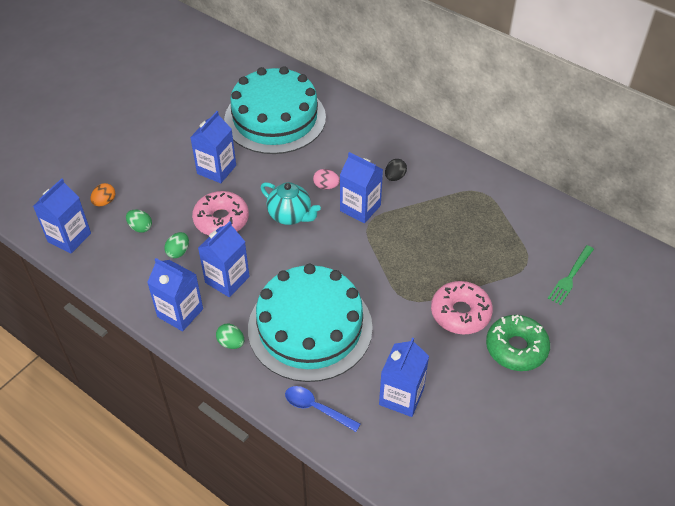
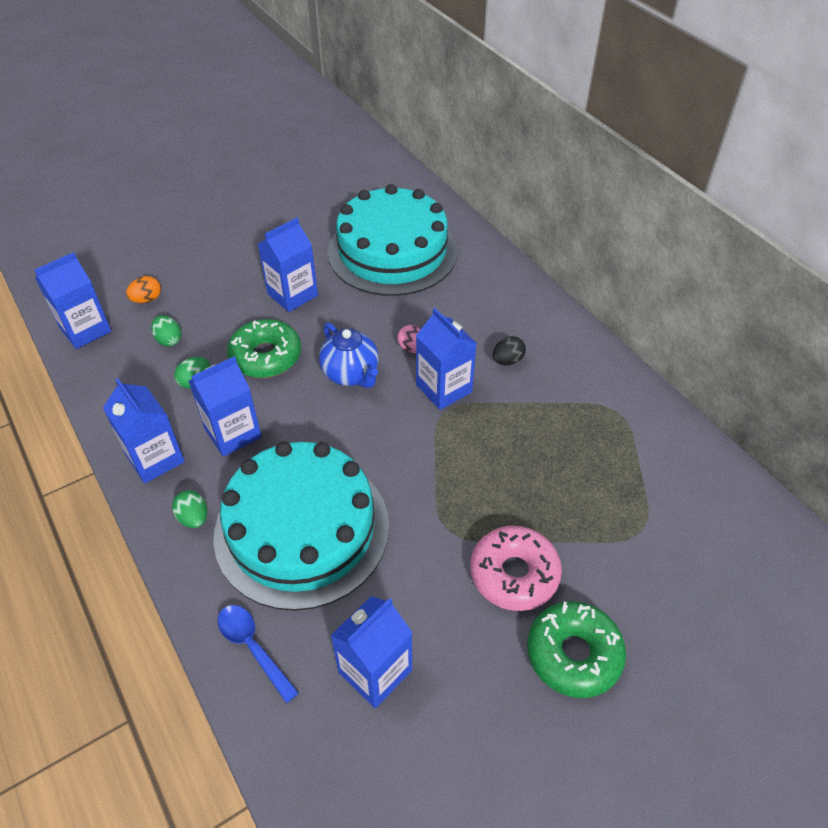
camera: 20 degrees right, 0 degrees up
(221, 220) = (266, 356): pink donut -> green donut
(290, 216) = (351, 374): turquoise teapot -> blue teapot
(570, 277) = (699, 571): green fork -> none

